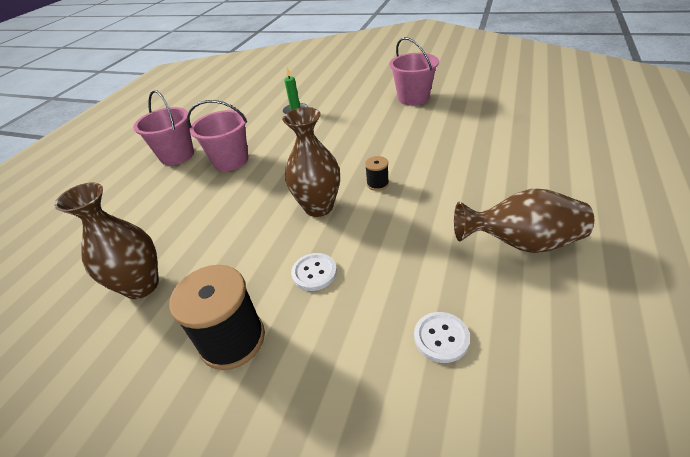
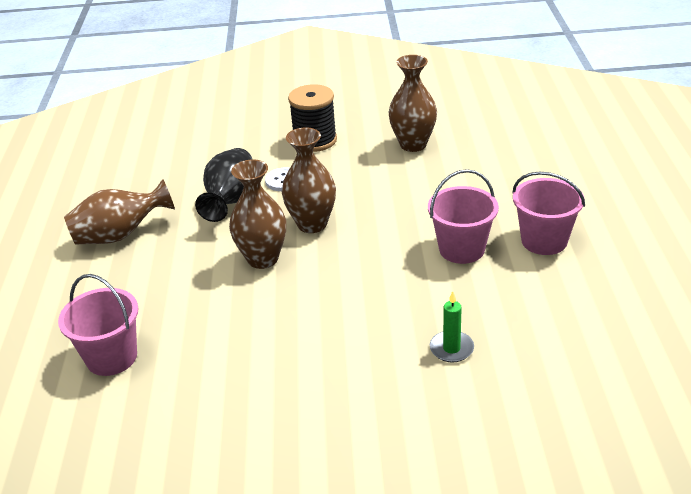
camera: 155 degrees right, 5 degrees down
(377, 184) = (263, 259): black spool -> brown vase
(385, 258) = (231, 201): none -> black vase
(413, 98) = (264, 418): pink bucket -> pink bucket (111, 357)
(441, 338) = (180, 171): white button -> none

